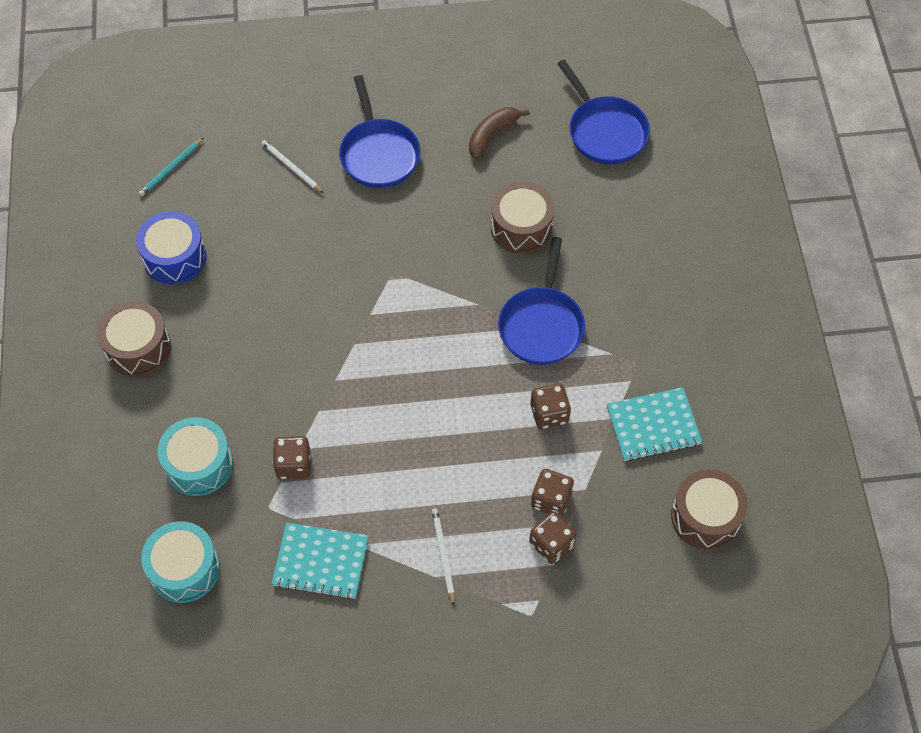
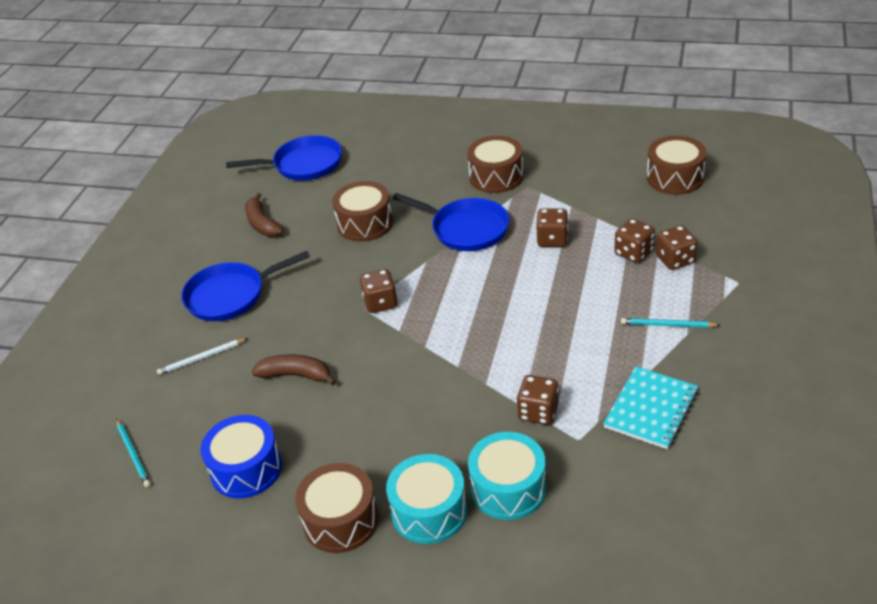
camera: 65 degrees left, 20 degrees down
(184, 569) = (628, 521): turquoise drum -> turquoise drum (429, 511)
(289, 251) = (296, 375): none -> brown banana
(379, 154) = (230, 295): blue pan -> blue pan turned 150 degrees clockwise
(404, 285) = (380, 303): none -> brown dice
(443, 555) = (667, 325): white pencil -> turquoise pencil
(645, 327) = (496, 176): none -> brown drum
(653, 425) = (586, 188): turquoise notebook -> none

